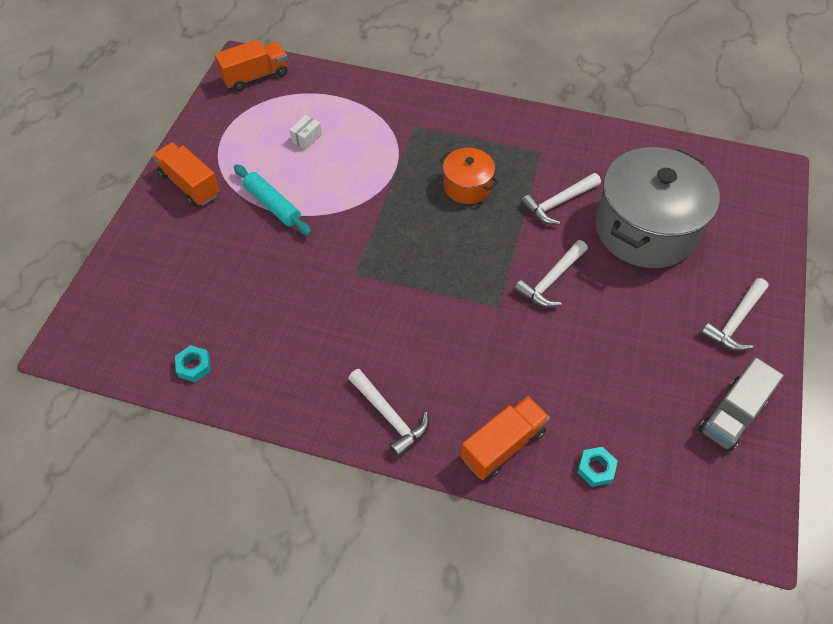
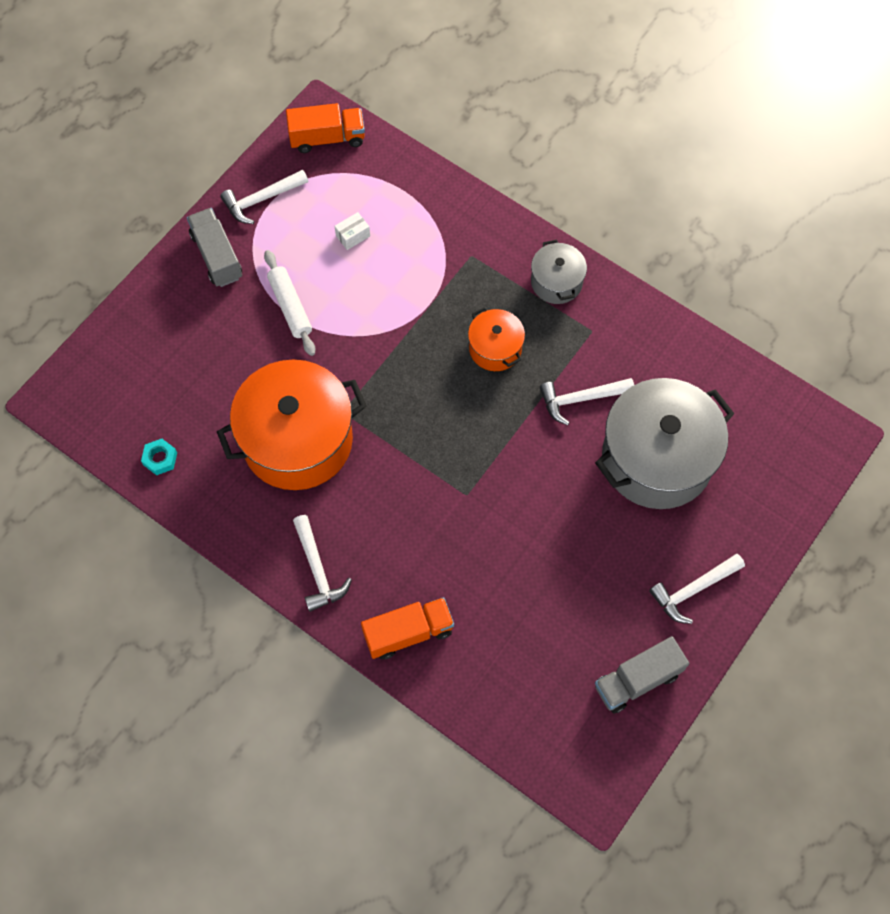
camera: 20 degrees right, 10 degrees up
(190, 184) = (217, 256): orange truck -> grey truck
(272, 205) = (290, 307): turquoise rolling pin -> white rolling pin
(323, 309) = (297, 440): none -> orange pot
(493, 125) = (556, 282): none -> grey pot
(551, 280) = (531, 484): white hammer -> white hammer (261, 200)
(595, 468) = (482, 684): turquoise nut -> none

